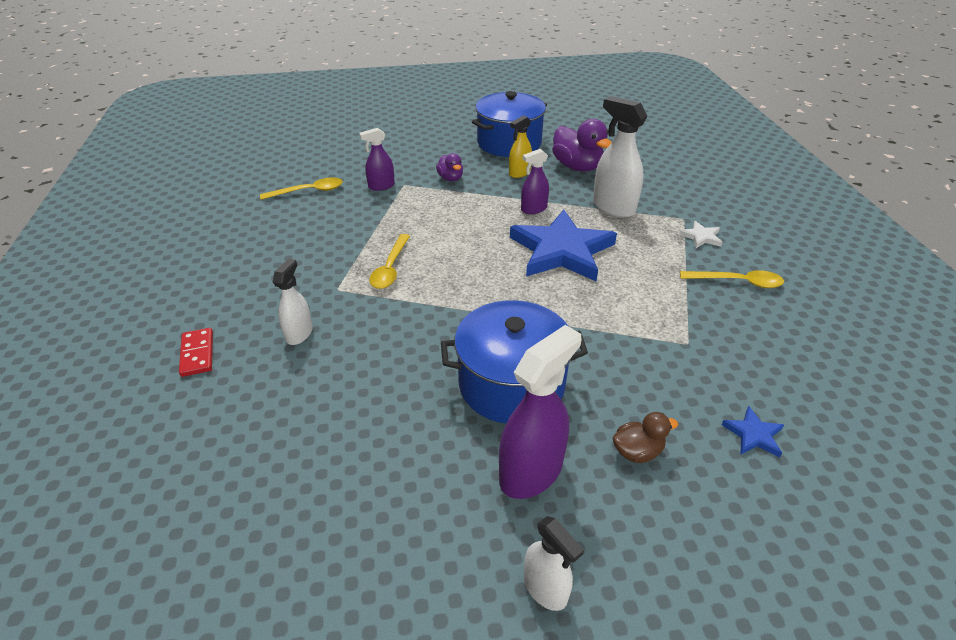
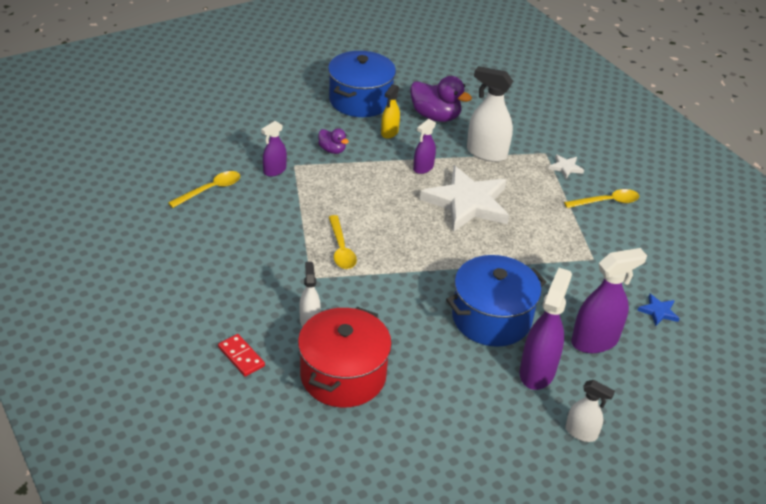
camera: 25 degrees left, 0 degrees up
(286, 405) = (343, 375): none -> red pot
(561, 250) = (467, 203): blue star -> white star
(637, 451) = (594, 341): brown duck -> purple spray bottle

